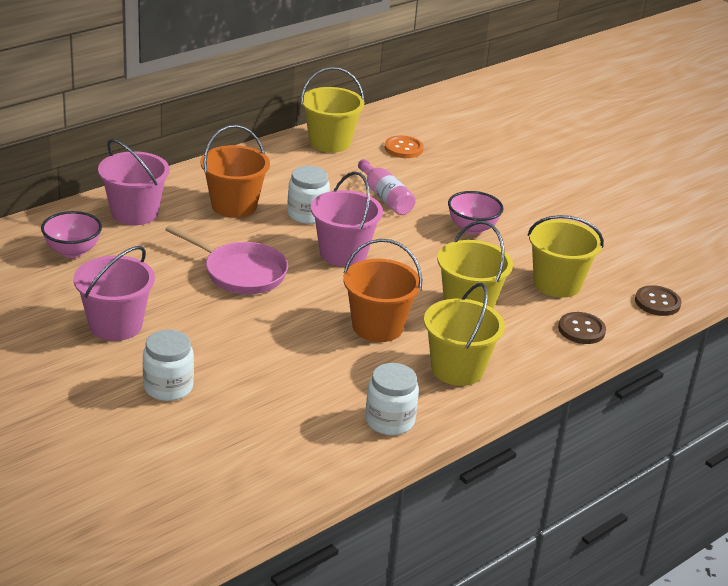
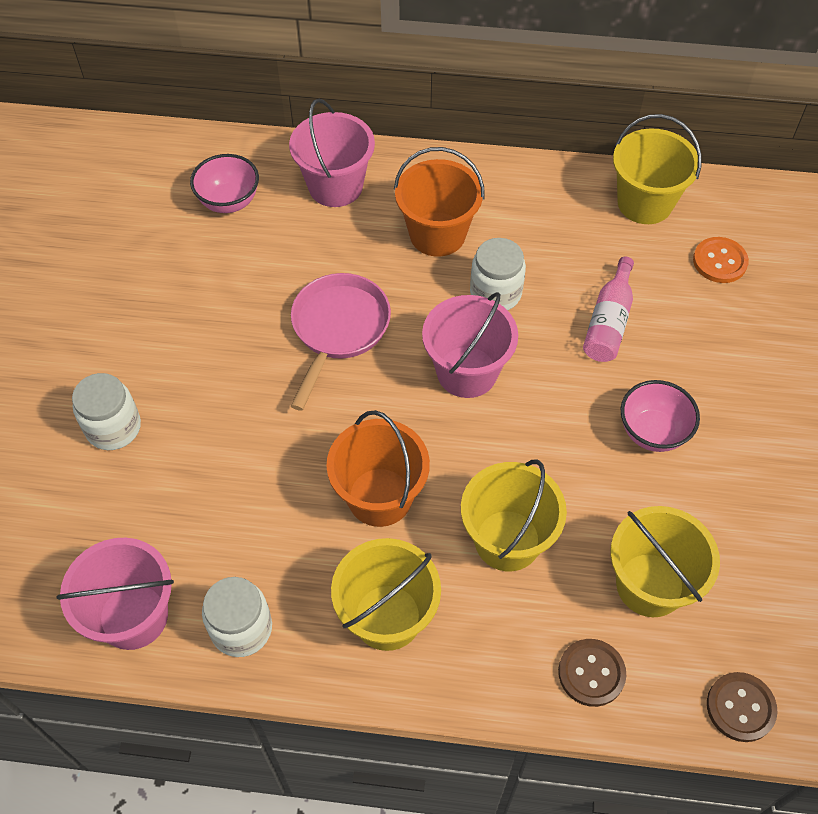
camera: 50 degrees right, 25 degrees up
(116, 325) = (159, 319): pink bucket -> pink bucket (133, 616)
(240, 273) = (338, 329): pink pan -> pink pan turned 150 degrees counterclockwise

